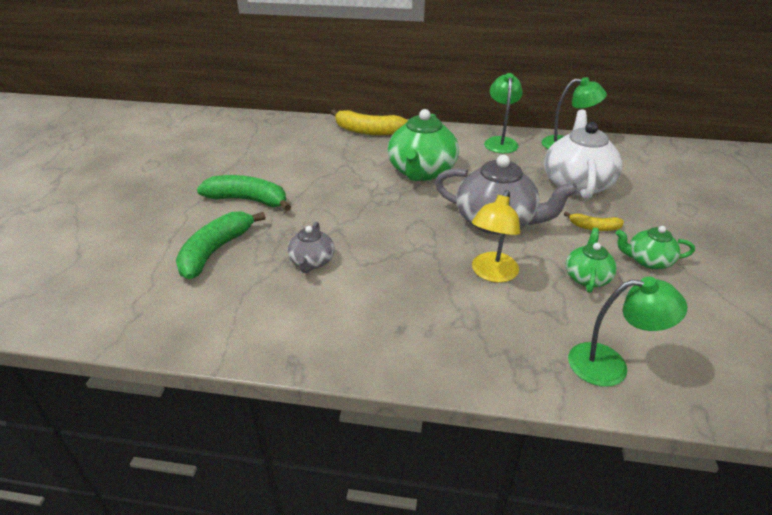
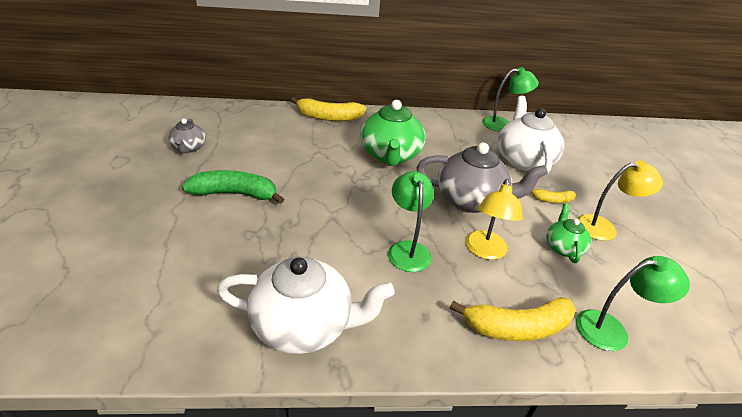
camera: 15 degrees left, 0 degrees up
(215, 251) = (218, 251): green banana -> none
(275, 323) = (304, 325): none -> white teapot
(312, 262) = (319, 255): grey teapot -> grey teapot (189, 148)
(498, 350) = (517, 327): none -> yellow banana
(500, 142) = (448, 124): green lamp -> green lamp (407, 249)
(648, 261) = (604, 227): green teapot -> yellow lamp

